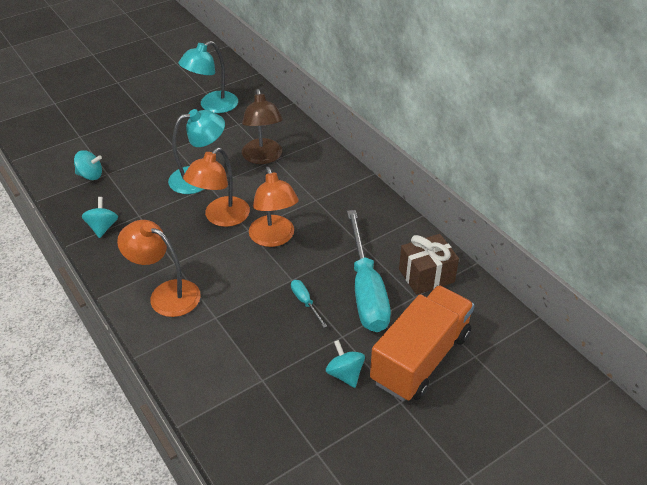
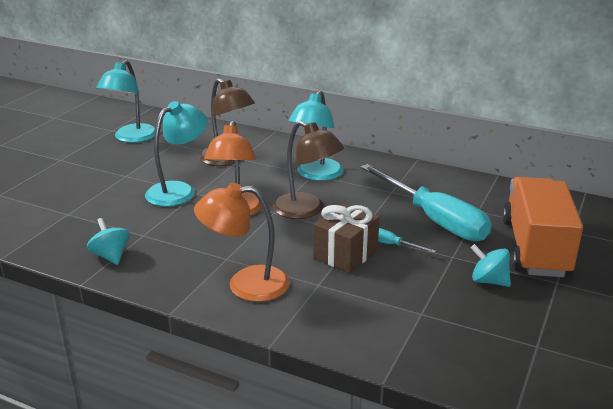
camera: 30 degrees left, 15 degrees down
(90, 175) = (48, 220): turquoise spinning top -> none
(274, 238) = (306, 210): orange lamp -> brown lamp
(317, 201) = (316, 175): none -> turquoise lamp
(426, 276) = (470, 195): brown gift -> brown gift (345, 254)

